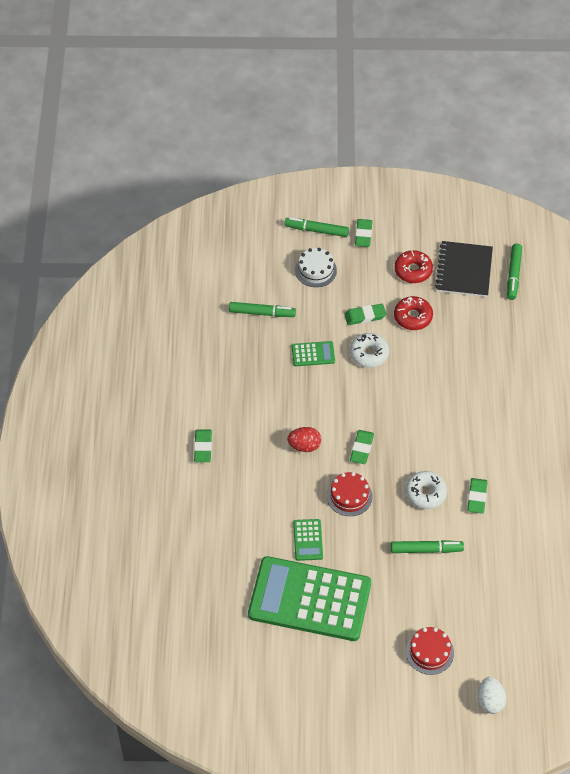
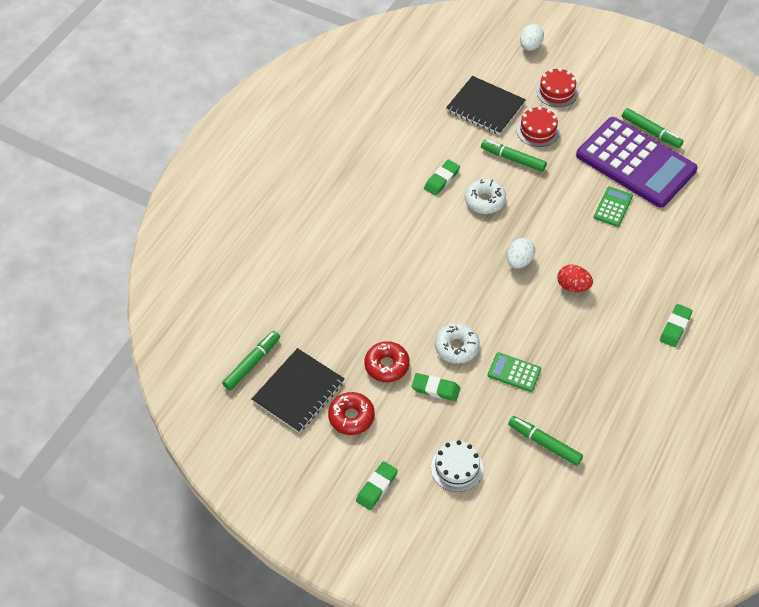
camera: 150 degrees left, 0 degrees up
(310, 599) = (635, 163): green calculator -> purple calculator
(316, 230) = (426, 519): green marker -> green marker (651, 132)
(349, 496) = (555, 226): red cake -> red cake (538, 130)
(361, 448) = (519, 261): green eraser -> white egg
(488, 598) = (485, 107): none -> black notebook

